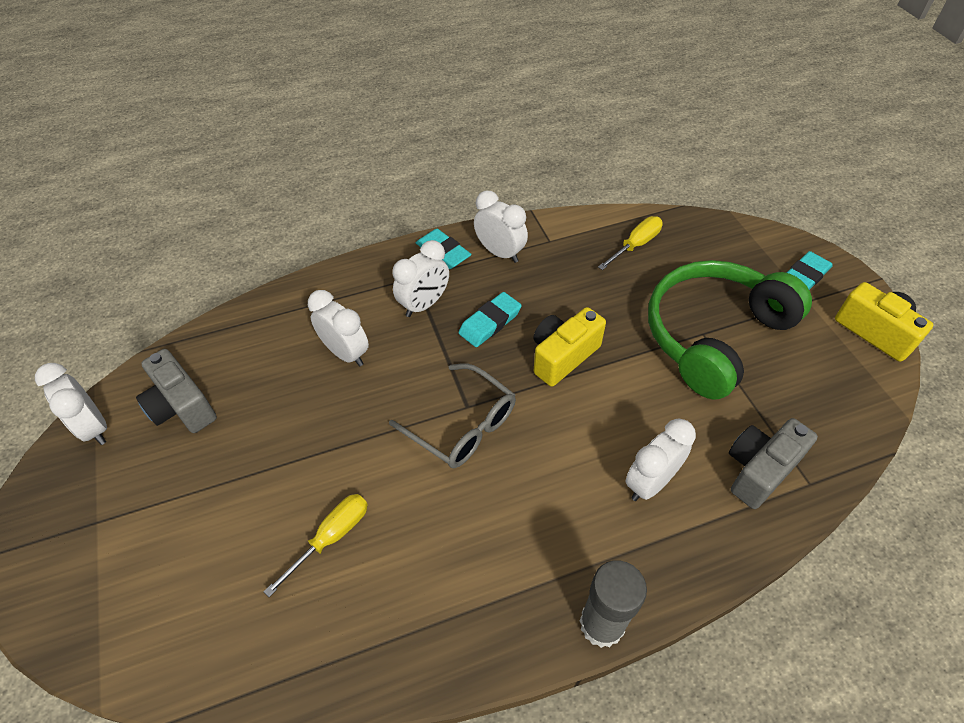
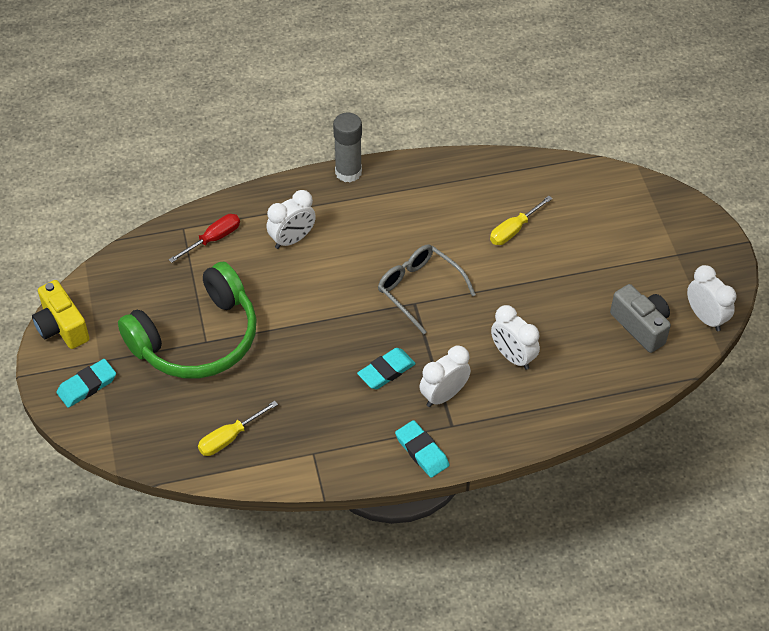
camera: 175 degrees left, 0 degrees up
(500, 253) = (365, 444): white clock -> none
(563, 356) = (330, 334): yellow camera -> none
(759, 470) = (213, 239): grey camera -> red screwdriver

